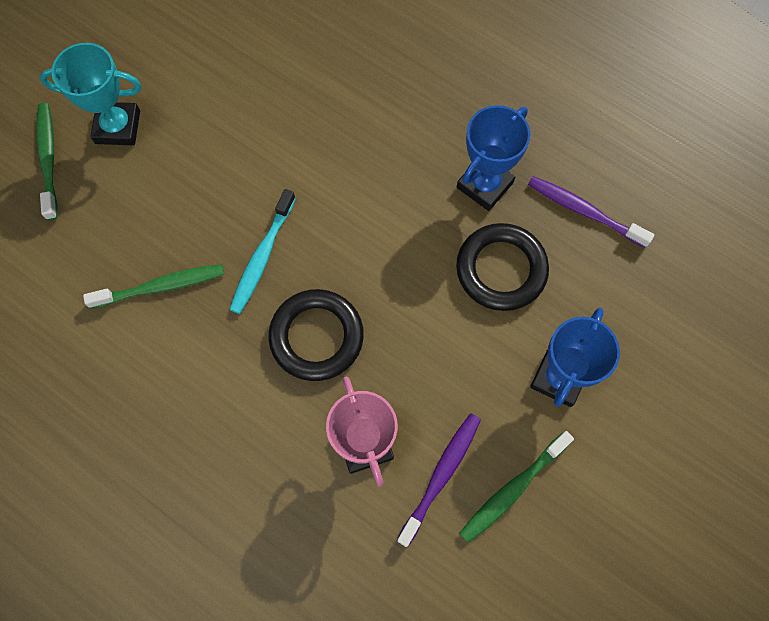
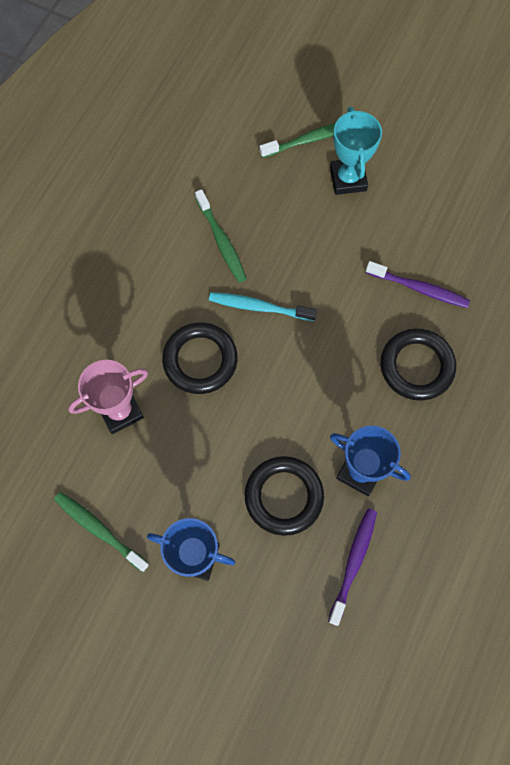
camera: 80 degrees right, 0 degrees up
(373, 104) = (416, 366): none -> black ring
(441, 475) = (103, 472): purple toothbrush -> purple toothbrush (419, 288)

